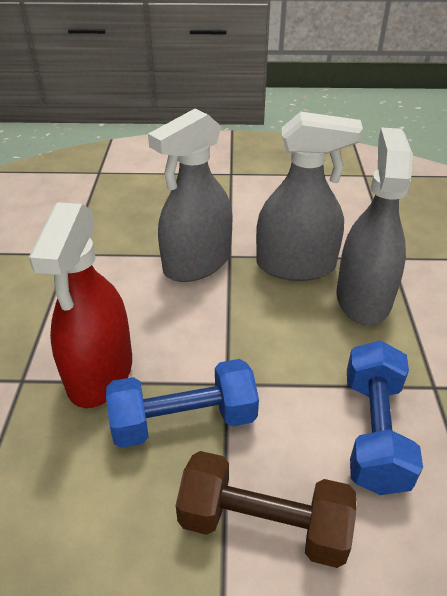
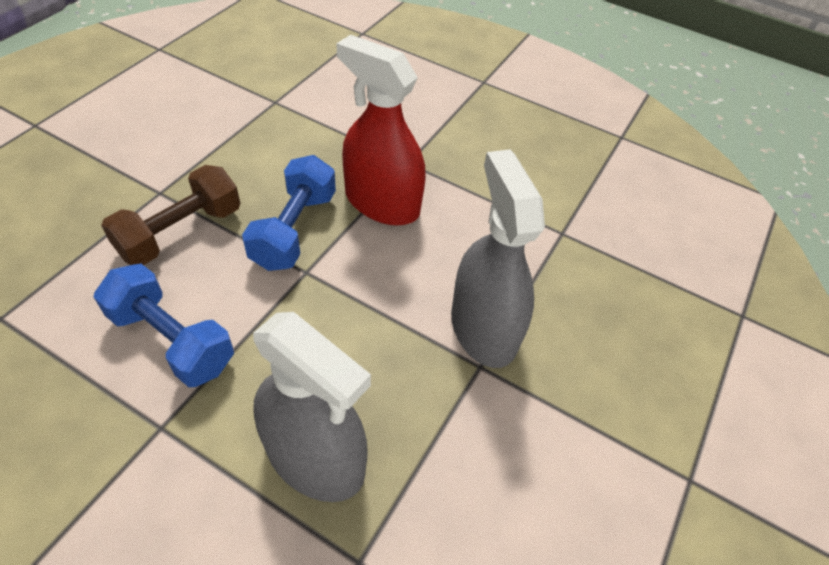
camera: 115 degrees right, 10 degrees up
(295, 266) = (418, 423): grey spray bottle -> none

